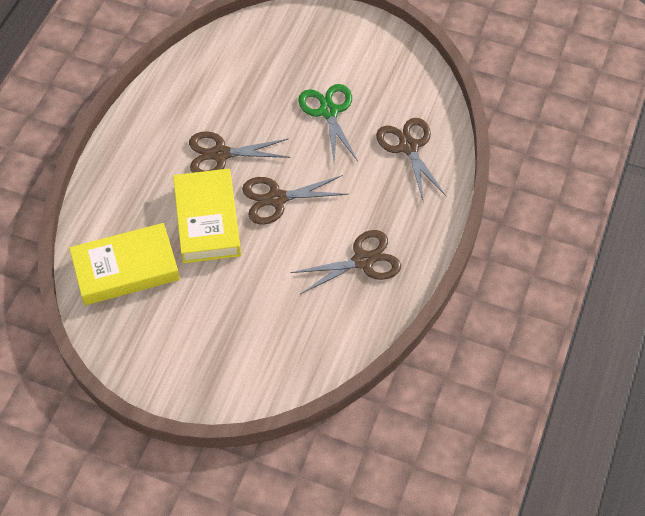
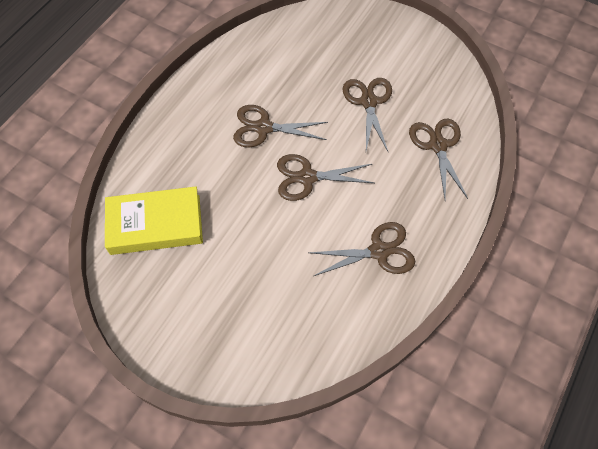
camera: 10 degrees right, 5 degrees up
(207, 220) = (239, 189): yellow book -> none
(329, 111) = (368, 102): green scissors -> brown scissors

